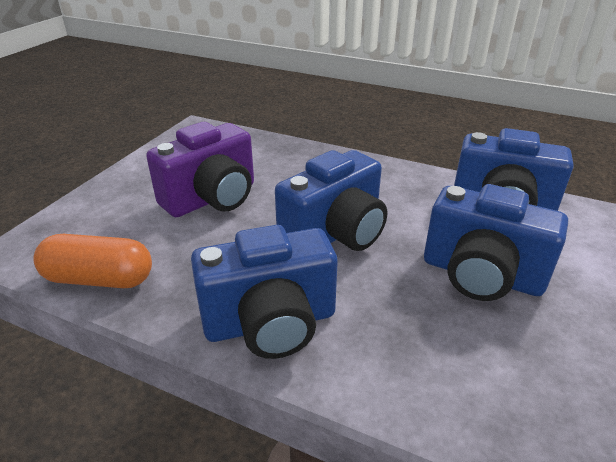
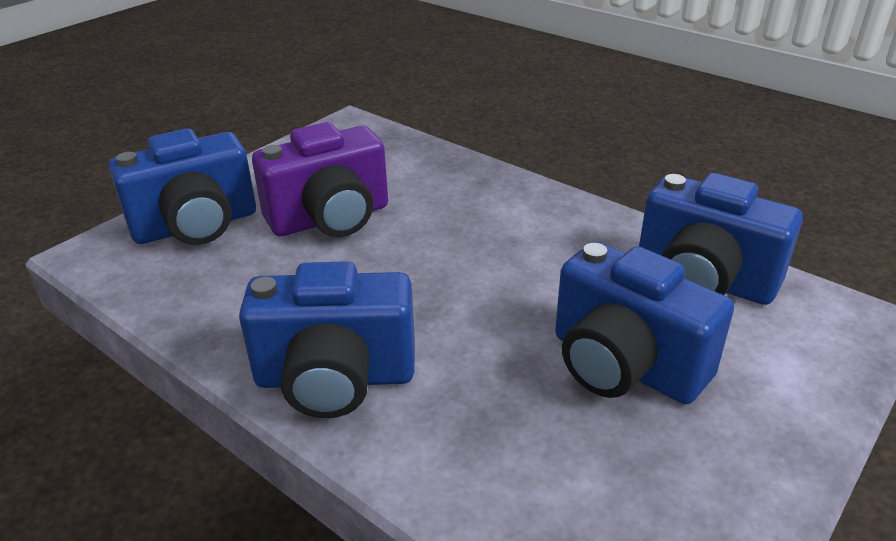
camera: 15 degrees right, 0 degrees up
(99, 279) = (169, 297): orange capsule -> none
(335, 234) = (461, 284): blue camera -> blue camera (196, 226)

